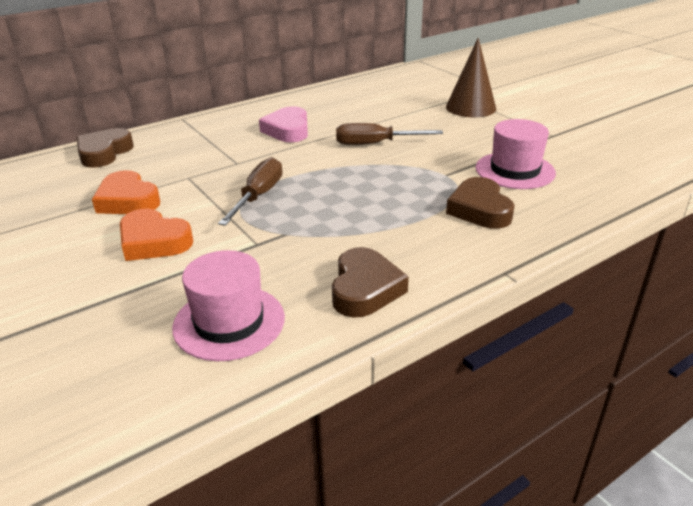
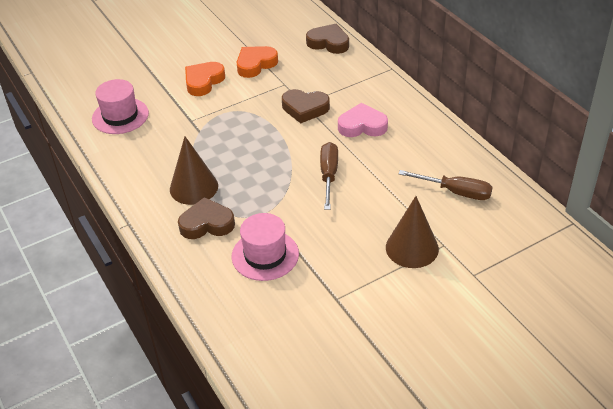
camera: 95 degrees right, 10 degrees up
(258, 196) = (250, 117): brown screwdriver -> brown screwdriver (455, 192)
(365, 289) = (131, 163): brown heart -> brown heart (305, 108)
(412, 225) = (194, 187): none -> brown cone

